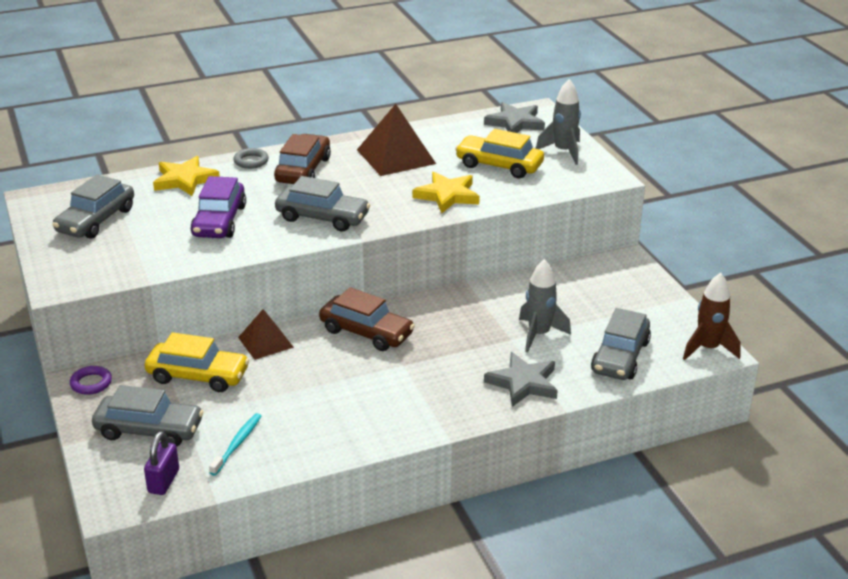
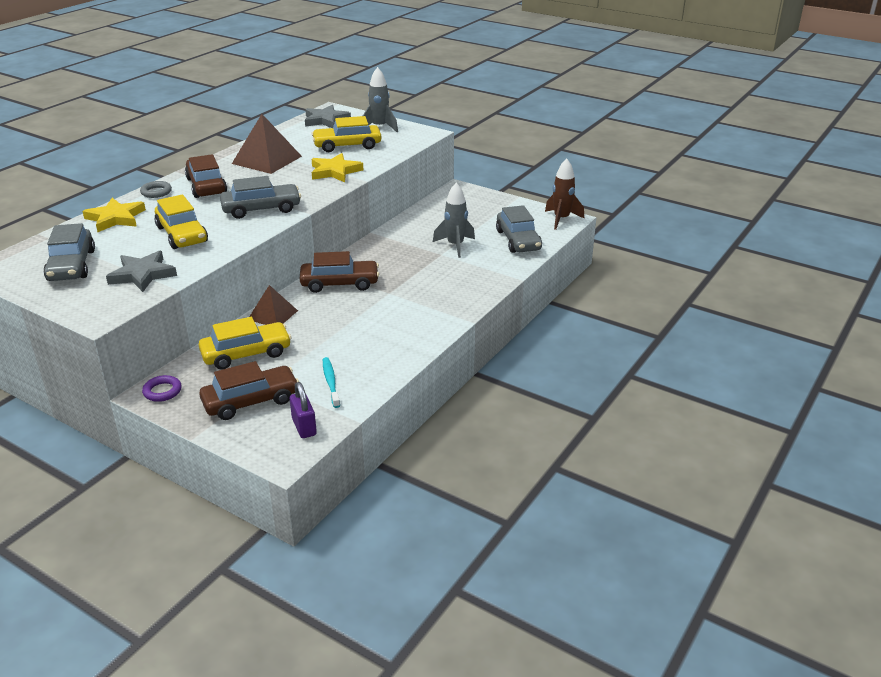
camera: 35 degrees left, 0 degrees up
(149, 430) = (251, 401): grey car -> brown car
(219, 221) = (182, 234): purple car -> yellow car
(523, 383) = (478, 275): grey star -> grey star (142, 275)

